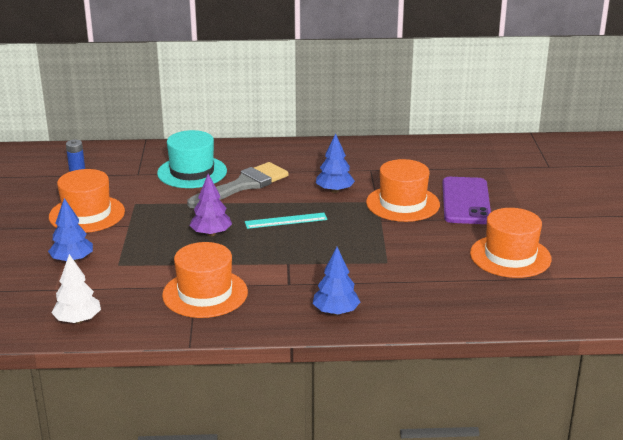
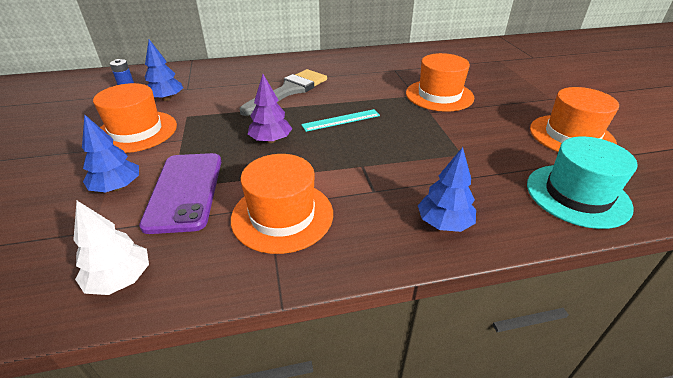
camera: 10 degrees left, 10 degrees up
(192, 172) = (238, 83): turquoise hat -> turquoise hat (577, 195)
(334, 190) = (373, 89): blue tree -> blue tree (166, 99)
(466, 201) = (491, 89): purple phone -> purple phone (185, 191)

